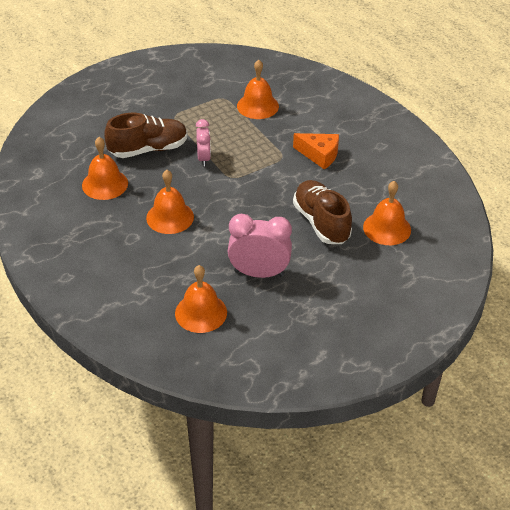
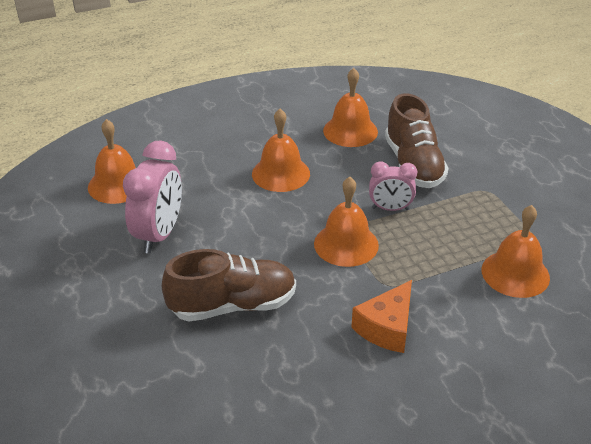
camera: 100 degrees right, 5 degrees down
(387, 228) = (199, 378): orange bell -> orange bell (346, 244)

